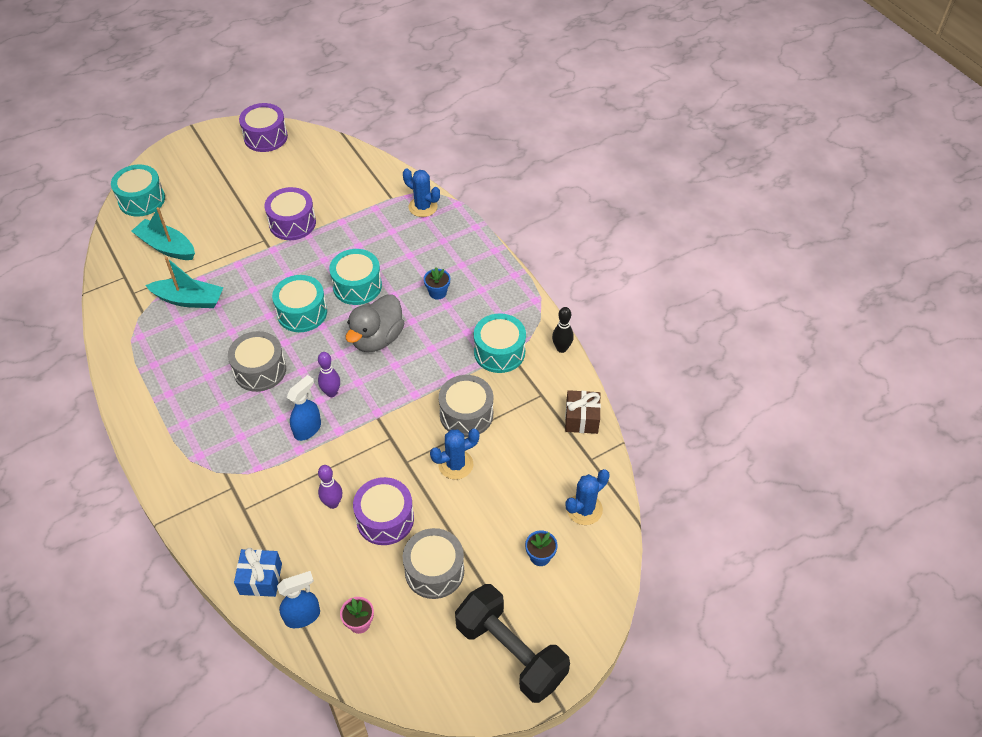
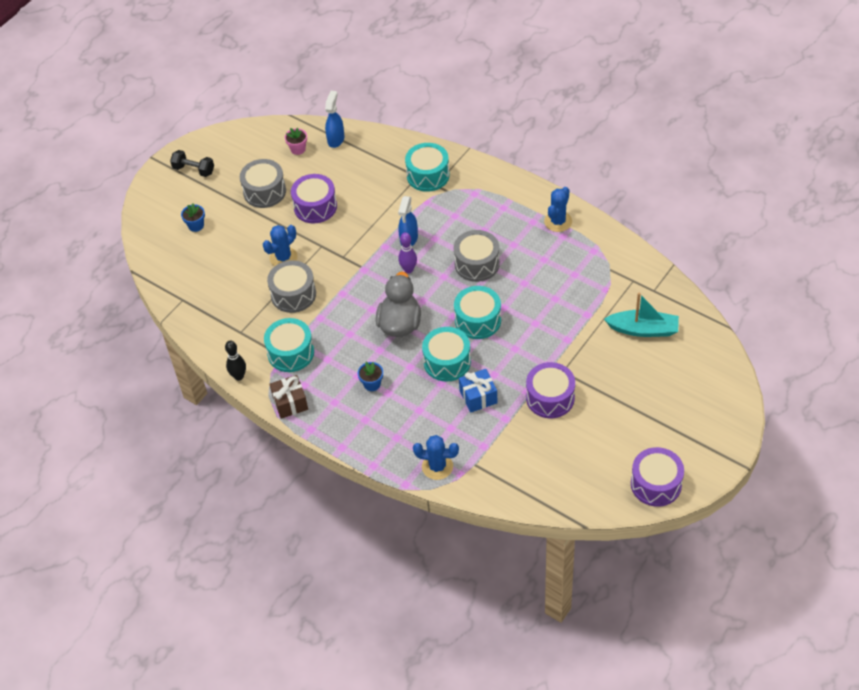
camera: 160 degrees right, 0 degrees up
(141, 200) = (710, 364): turquoise drum -> turquoise drum (428, 175)
(189, 300) = (581, 293): turquoise boat -> none
(261, 579) = (376, 146): blue gift -> blue gift (478, 397)
(303, 616) = (336, 139): blue spray bottle -> blue spray bottle turned 150 degrees clockwise
(333, 503) = (358, 202): purple bowling pin -> none
(511, 652) = (194, 170): black dumbbell -> black dumbbell, size x0.52
(581, 419) = (200, 326): brown gift -> brown gift (290, 403)
(584, 509) = (175, 265): blue cactus -> blue cactus (558, 221)

